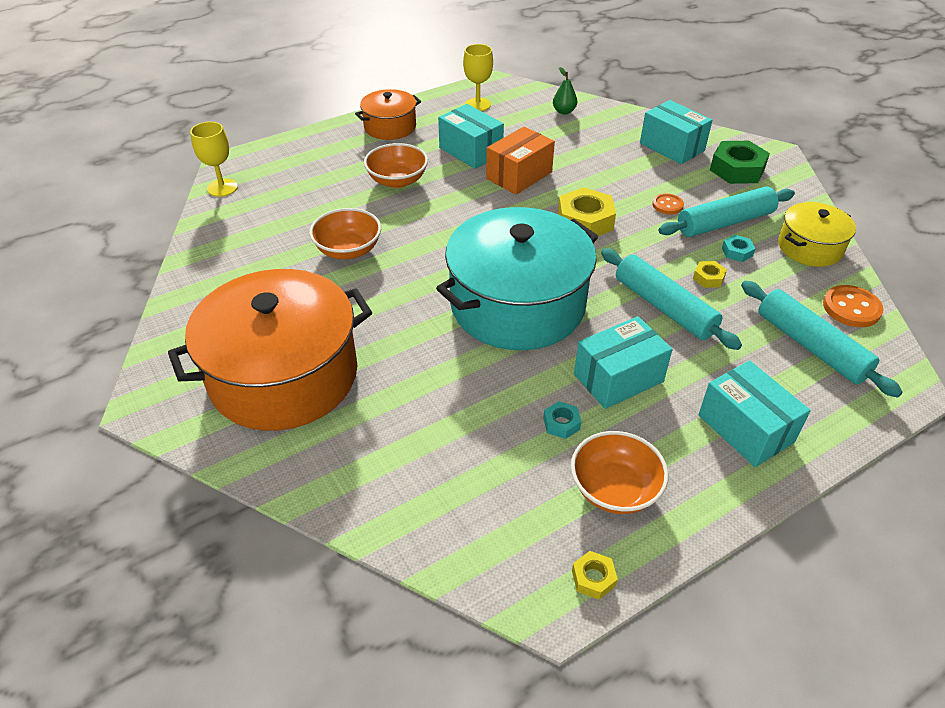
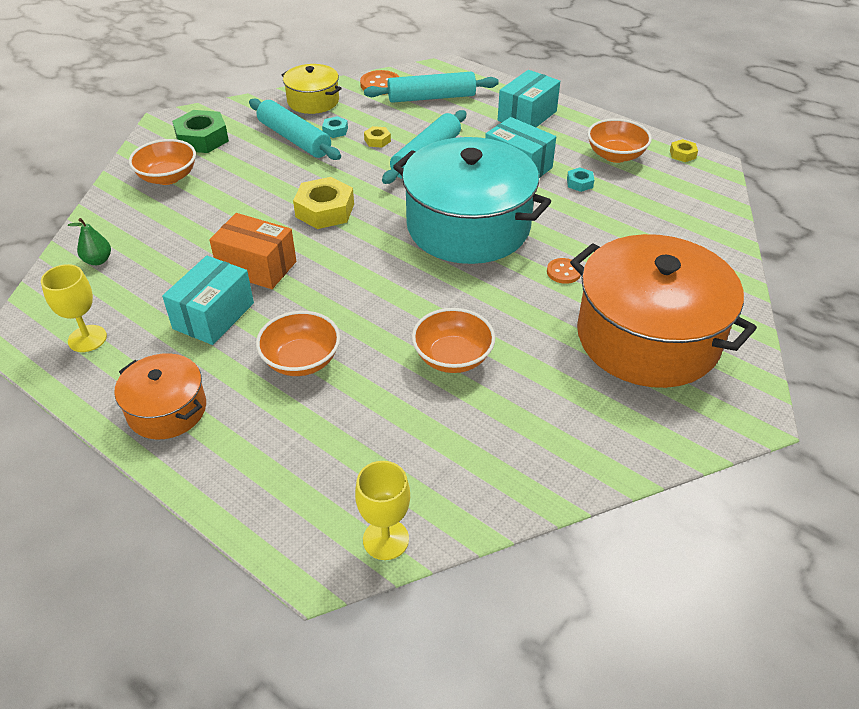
camera: 110 degrees left, 0 degrees up
(667, 205) = (278, 169): orange button -> orange button (563, 272)
(672, 147) = (168, 177): turquoise box -> orange bowl
(811, 346) = (431, 97): turquoise rolling pin -> turquoise rolling pin turned 45 degrees clockwise

